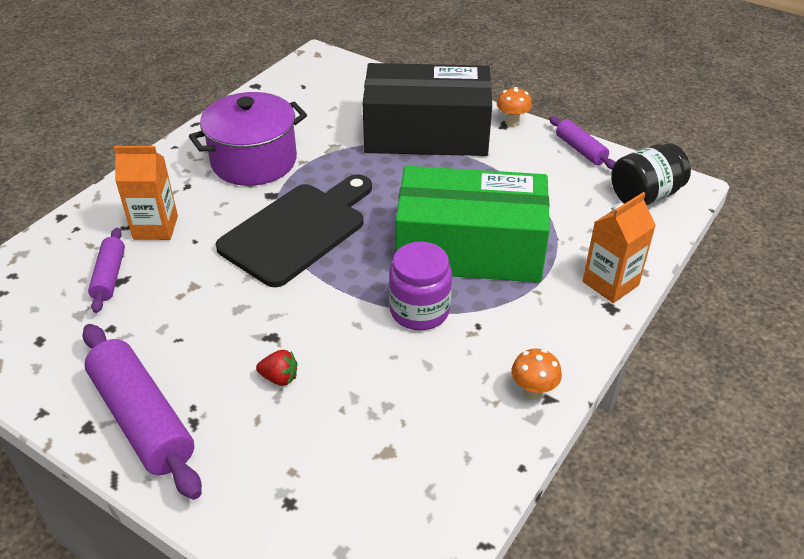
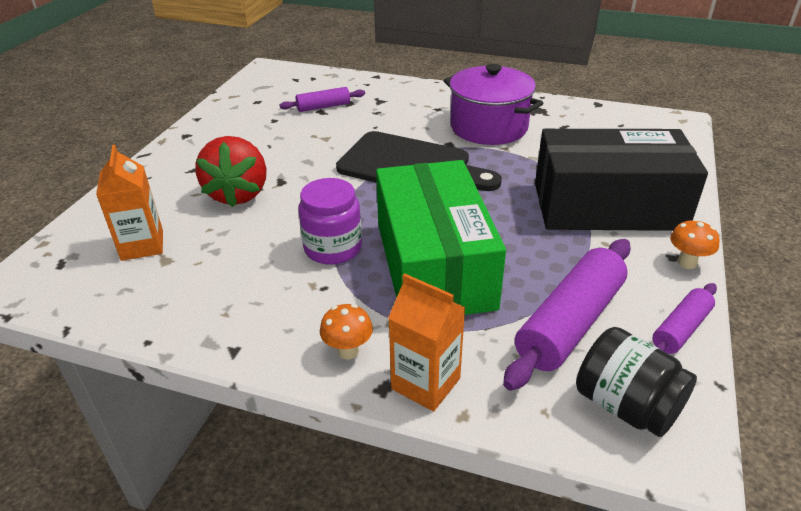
camera: 75 degrees right, 5 degrees down
(142, 419) = (193, 151): purple rolling pin -> purple rolling pin (569, 323)
(155, 227) = (382, 109): orange carton -> orange carton (142, 245)
(279, 378) = (238, 194): red strawberry -> red strawberry, size x2.36
(426, 133) = (608, 206): black box -> black box turned 75 degrees counterclockwise
(533, 391) = (241, 337): orange mushroom -> orange mushroom (348, 351)

